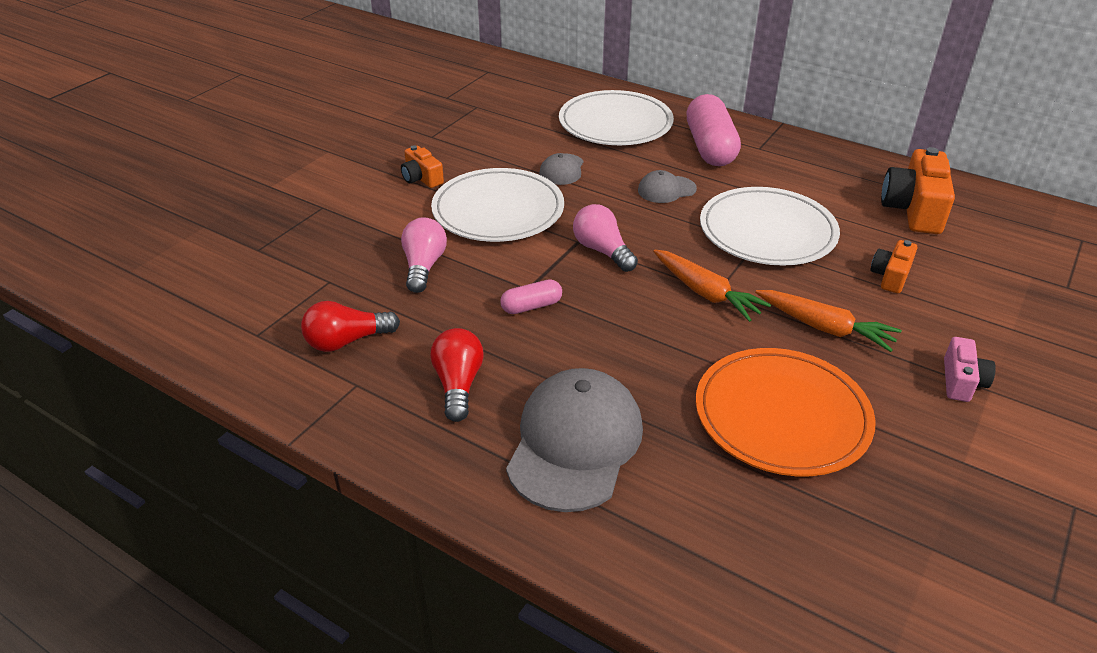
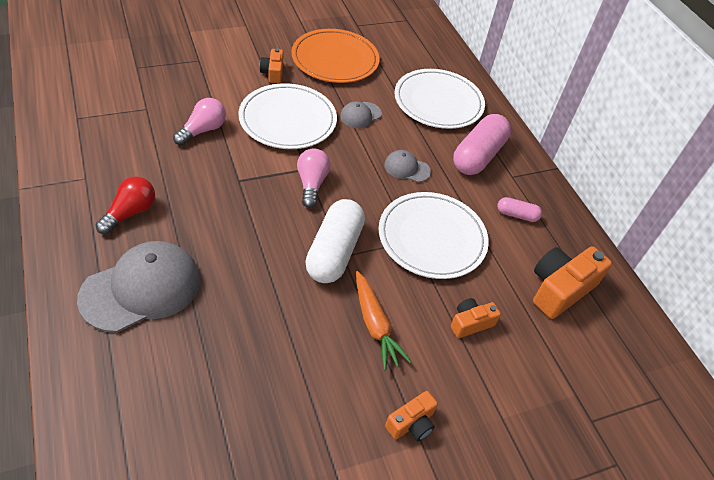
camera: 30 degrees right, 10 degrees up
(347, 341) = (111, 150): red light bulb -> none
(531, 306) = (226, 192): pink capsule -> pink capsule (517, 215)
(705, 293) = (334, 252): orange carrot -> white capsule
(782, 415) = (270, 358): orange plate -> orange plate (335, 59)
(961, 381) = (411, 423): pink camera -> orange camera

